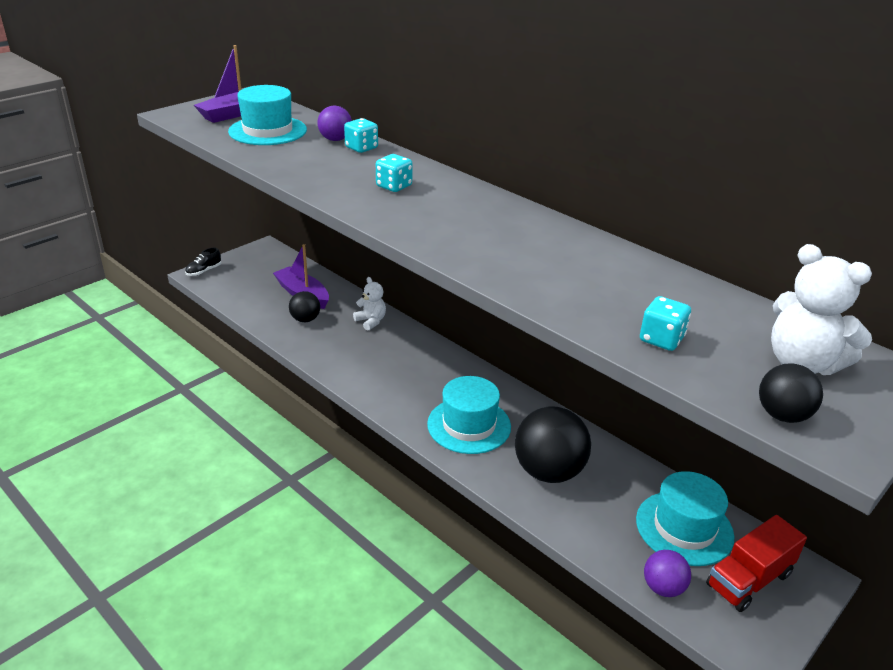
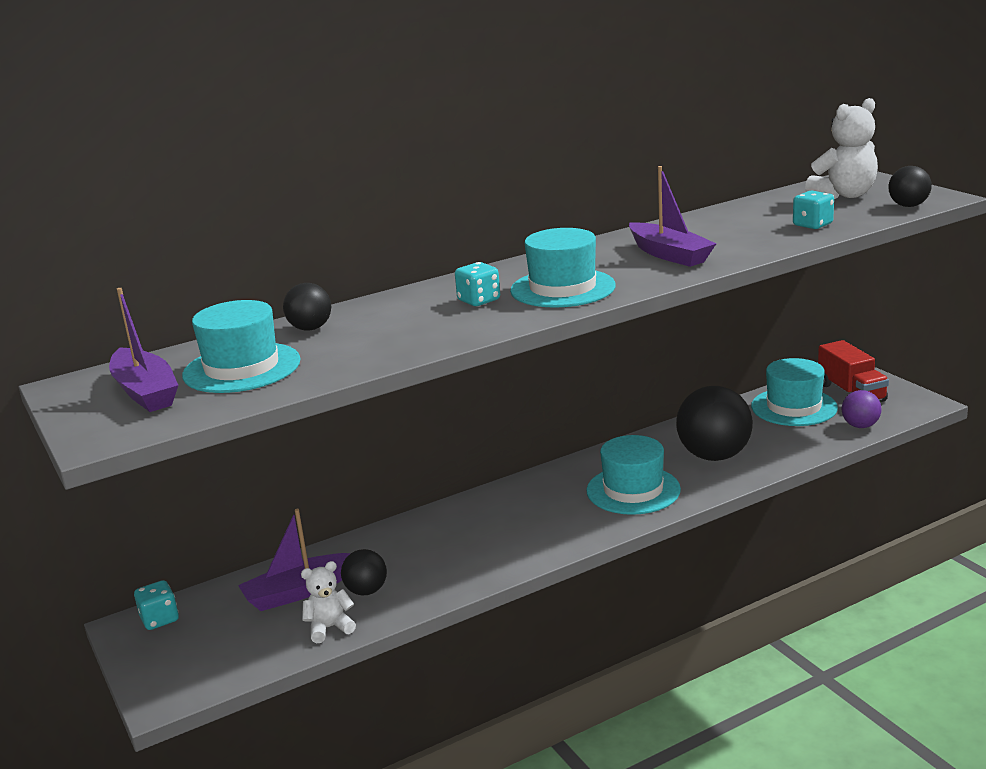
camera: 70 degrees left, 10 degrees down
(204, 271) = (157, 692): black shoe -> none
(335, 139) = (310, 328): purple ball -> black ball
(361, 148) = (351, 315): turquoise dice -> turquoise dice (159, 619)
(371, 321) = (400, 539): white teddy bear -> white teddy bear (329, 628)
(426, 216) = (562, 288): none -> turquoise hat
(528, 258) = (669, 255): none -> purple boat

